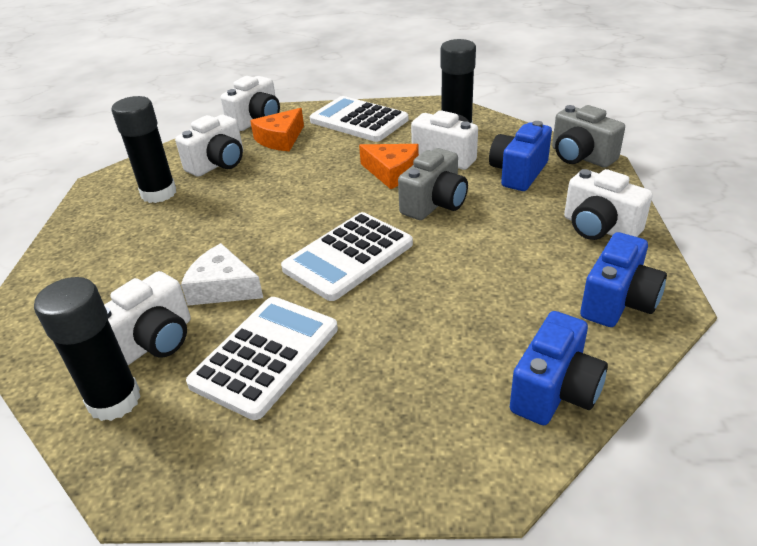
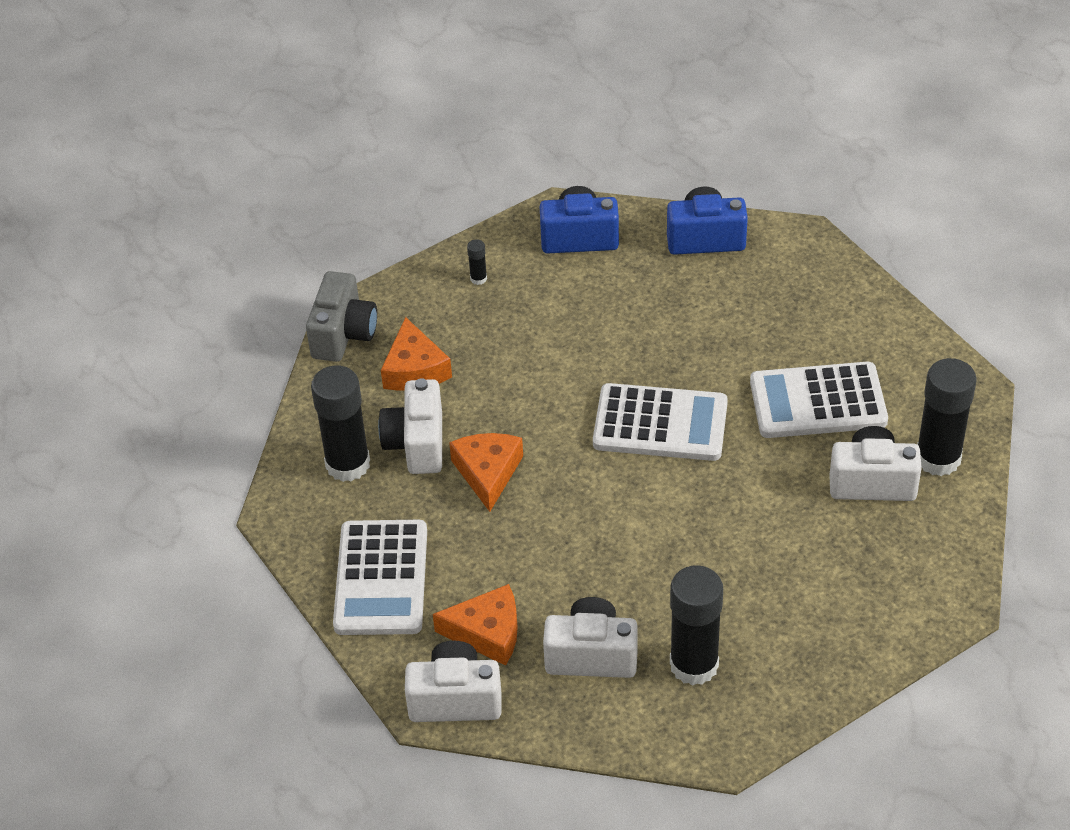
camera: 125 degrees left, 10 degrees up
(223, 287) = (776, 485): white cheese -> none
(434, 204) = (525, 406): grey camera -> none
(518, 173) = (414, 369): blue camera -> orange cheese
(599, 228) = (478, 278): white camera -> black glue stick

